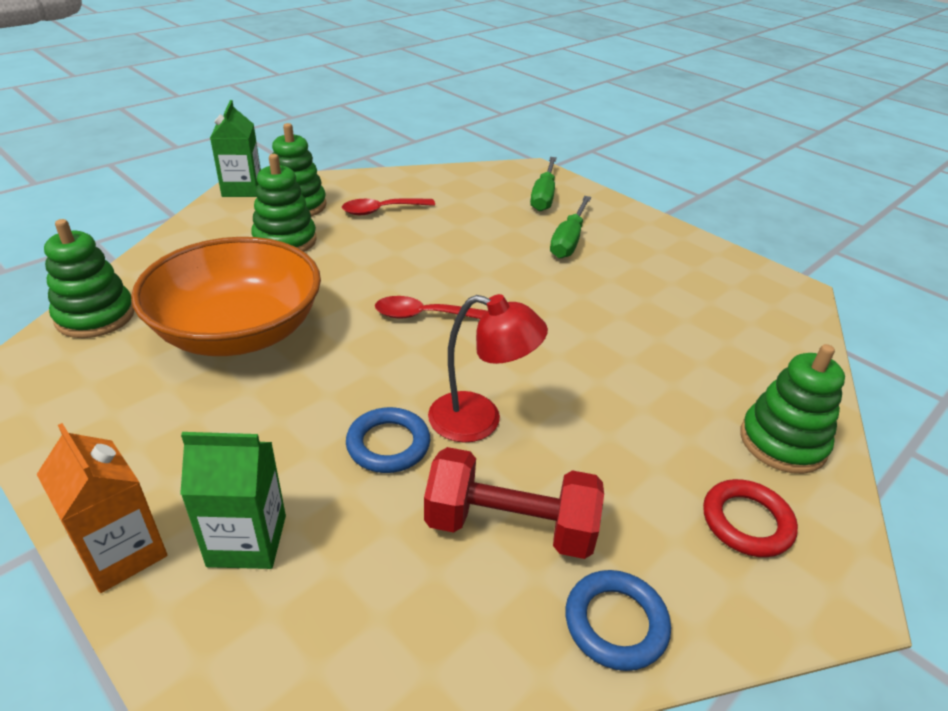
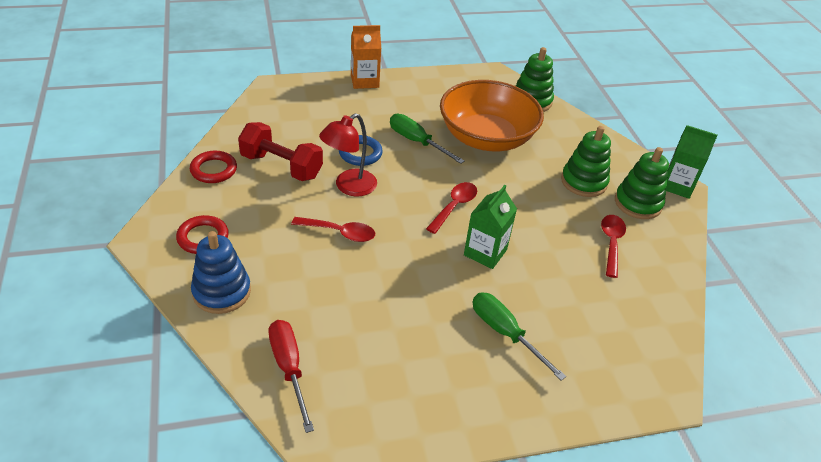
camera: 120 degrees right, 5 degrees up
(247, 540) = (343, 105): green carton -> green carton (485, 252)
(510, 526) = (281, 166): red dumbbell -> red dumbbell turned 75 degrees clockwise
(544, 196) = (598, 365): green screwdriver -> green screwdriver (417, 142)
(574, 389) = (340, 233): none -> red spoon
(615, 623) = (214, 170): blue ring -> red ring
(776, 342) = (289, 368): none -> red screwdriver
(782, 442) = (221, 292): green stacking toy -> blue stacking toy

